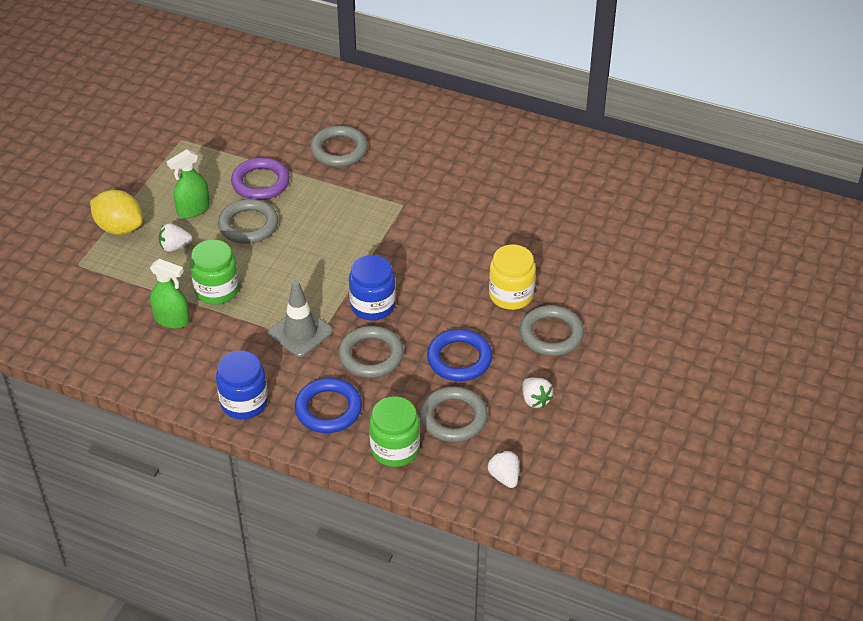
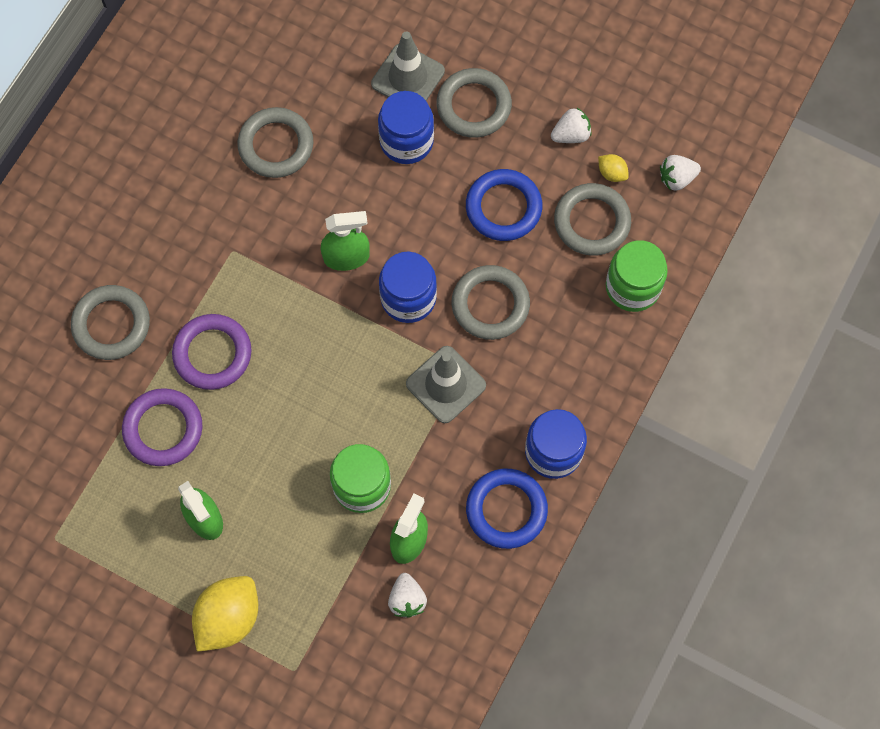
camera: 85 degrees left, 25 degrees up
(175, 246) = (275, 541): white strawberry -> white strawberry (407, 599)
(248, 225) = (245, 445): grey ring -> grey ring (276, 145)
(319, 202) = (212, 354): none -> purple ring
(328, 409) = (570, 356): blue ring -> blue ring (506, 510)
(404, 267) = (346, 257): none -> green spray bottle
(502, 430) = (612, 173): none -> yellow lemon
(511, 295) = (406, 141): yellow jar -> blue jar
(569, 292) = (408, 77): none -> grey traffic cone

